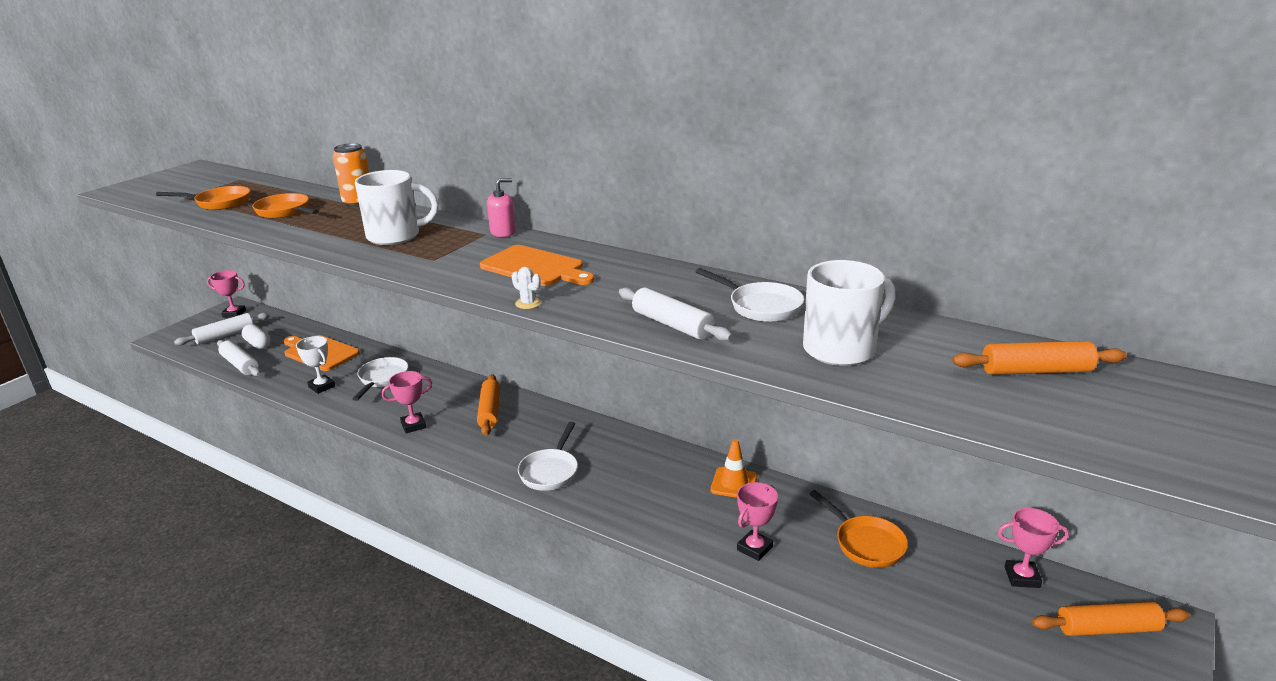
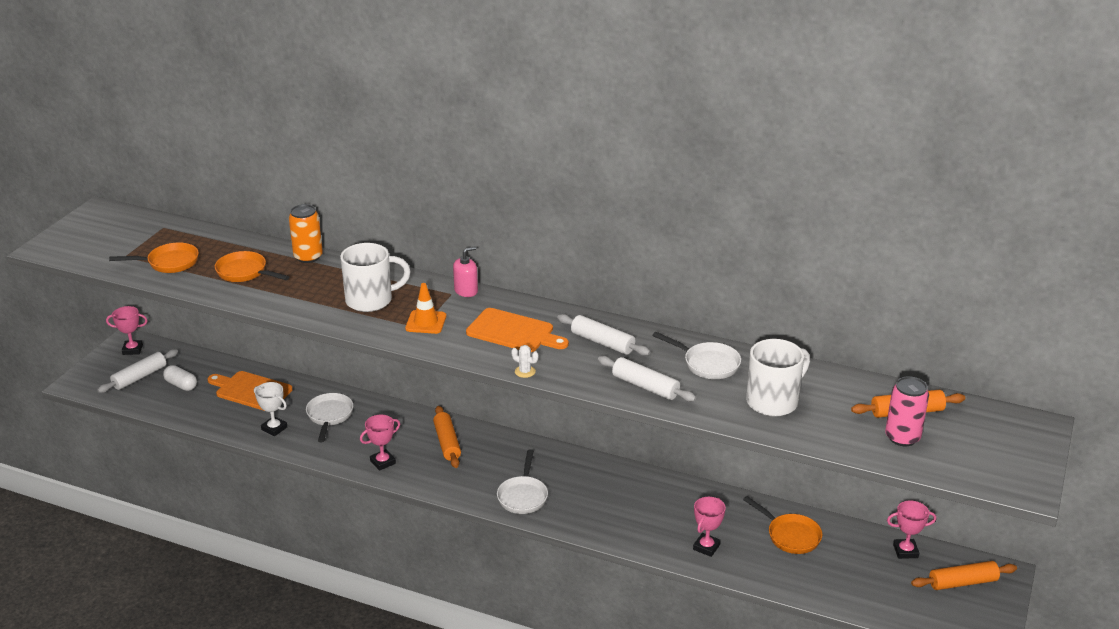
camera: 10 degrees left, 5 degrees up
(240, 365) = (177, 410): white rolling pin -> white rolling pin (602, 342)
(734, 483) = (679, 494): orange traffic cone -> orange traffic cone (426, 322)
(1030, 401) = (902, 437): none -> pink can

